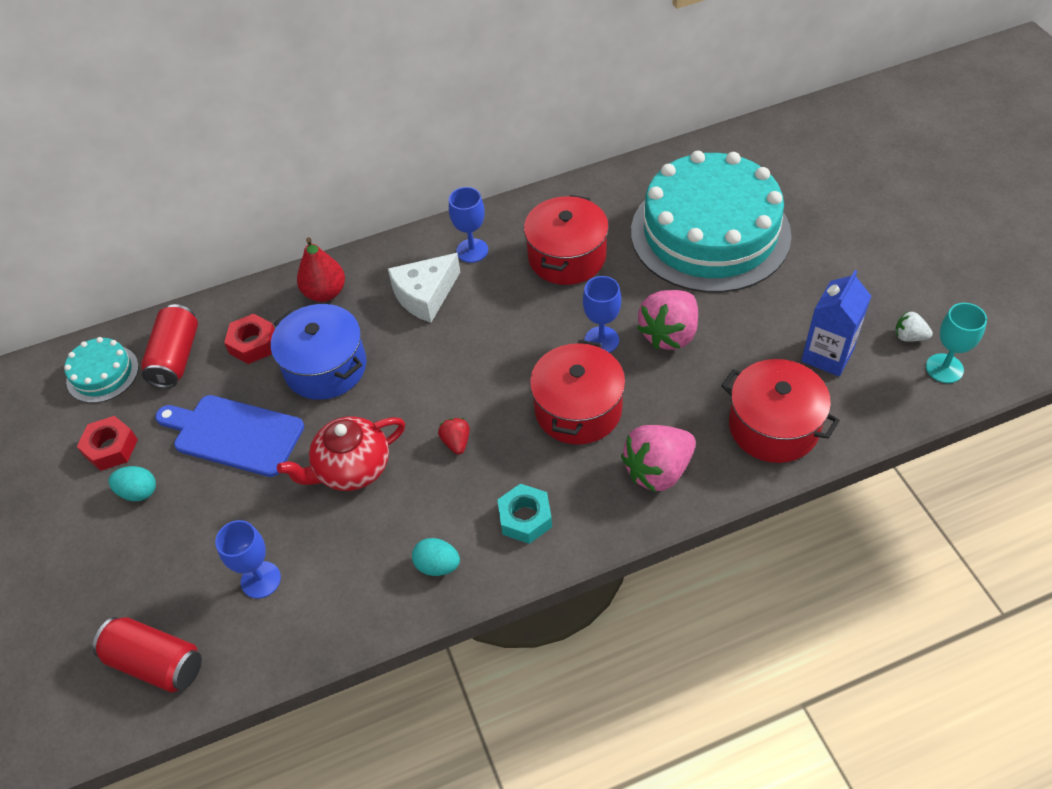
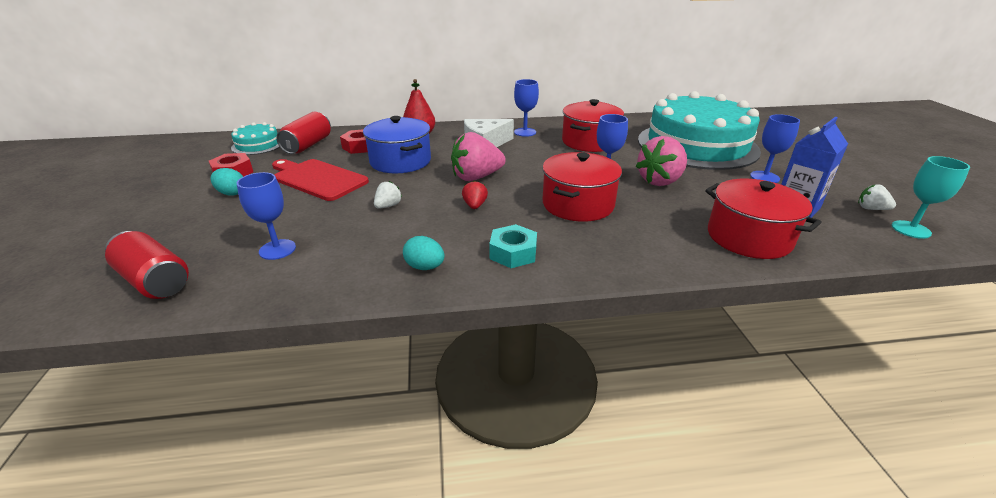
camera: 10 degrees right, 20 degrees down
(233, 434) = (317, 179): blue cutting board -> red cutting board
(351, 469) = (388, 206): red teapot -> white strawberry
(658, 470) = (639, 245): pink strawberry -> pink strawberry (476, 177)
(794, 295) = (764, 177): none -> blue goblet

